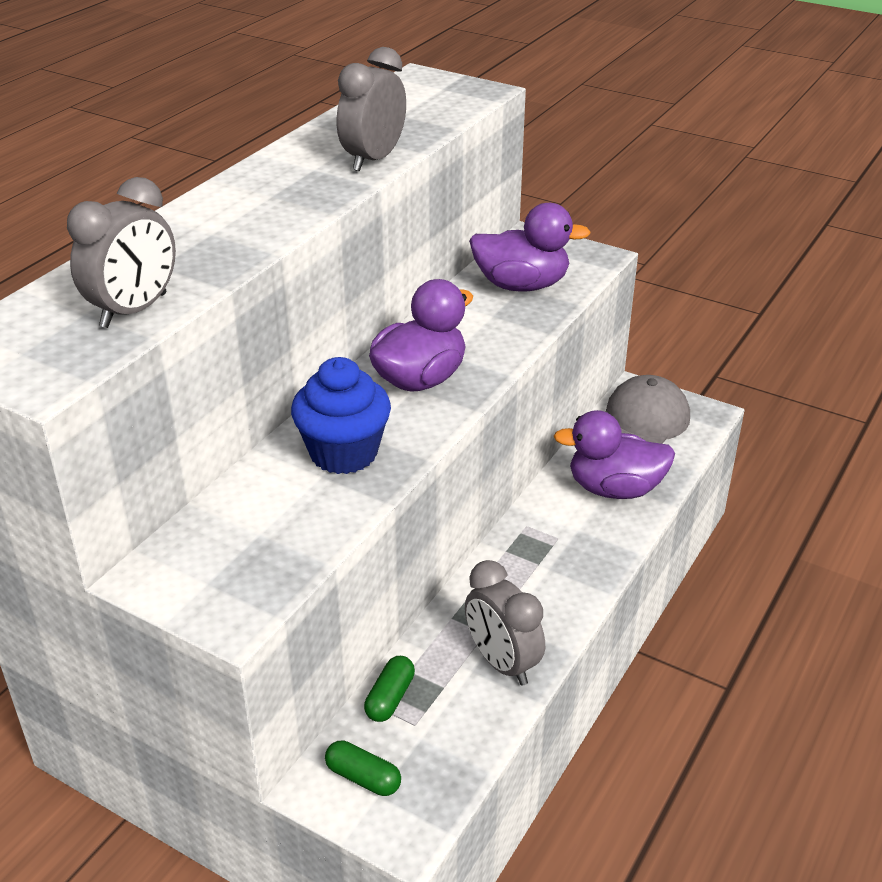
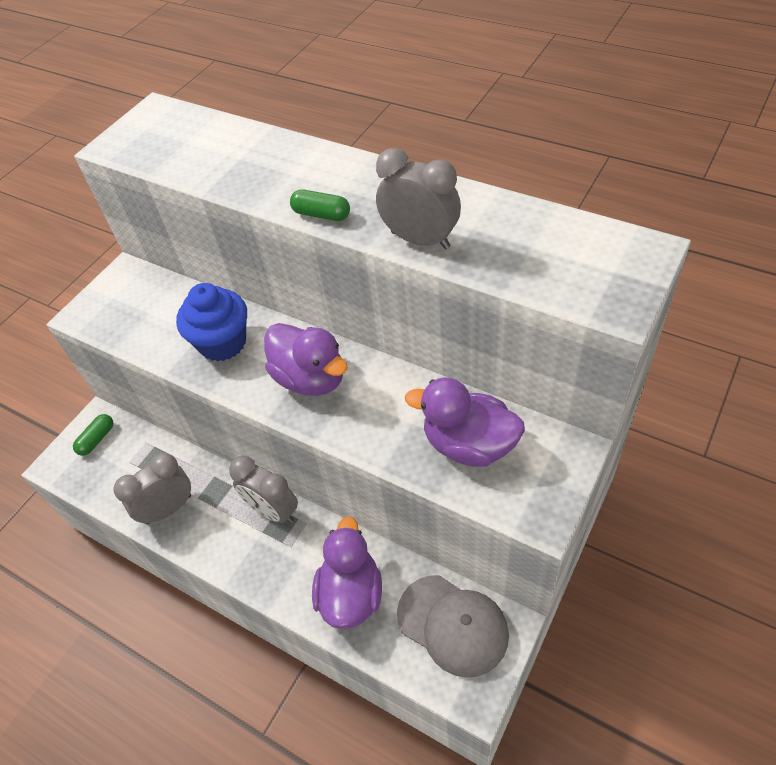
camera: 95 degrees right, 15 degrees up
(134, 311) = (181, 160): grey clock -> grey clock (273, 510)
(390, 698) = (151, 447): green capsule -> green capsule (321, 214)
(521, 285) = (469, 444): purple duck -> purple duck turned 105 degrees clockwise

